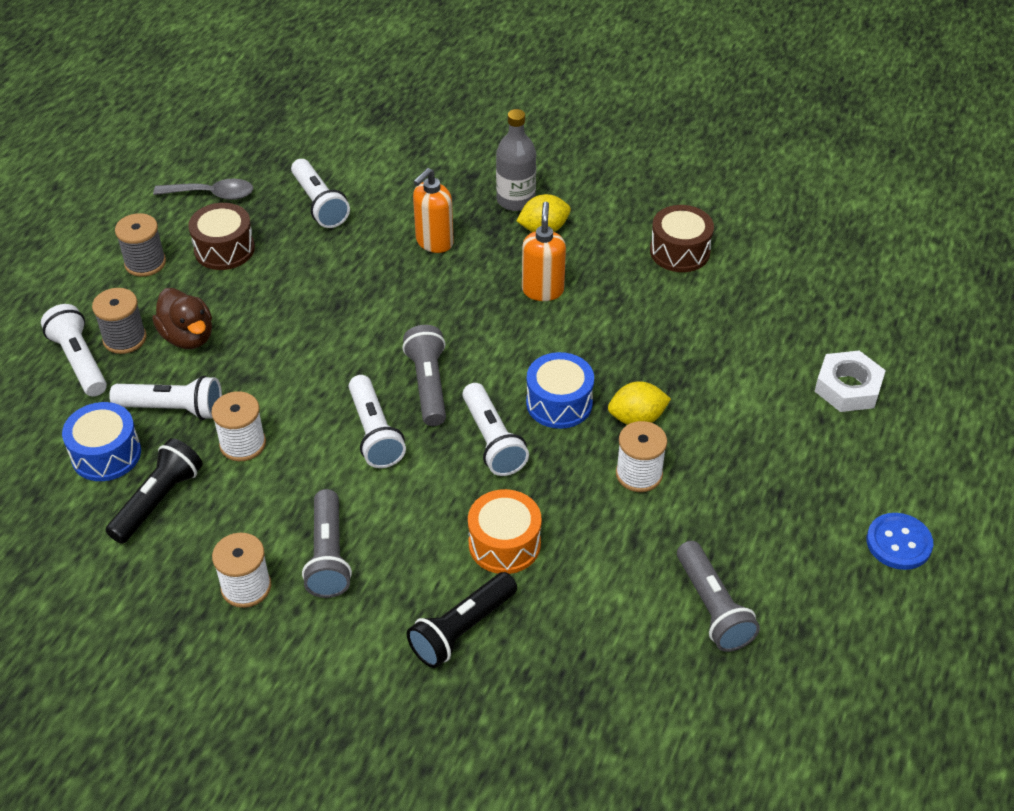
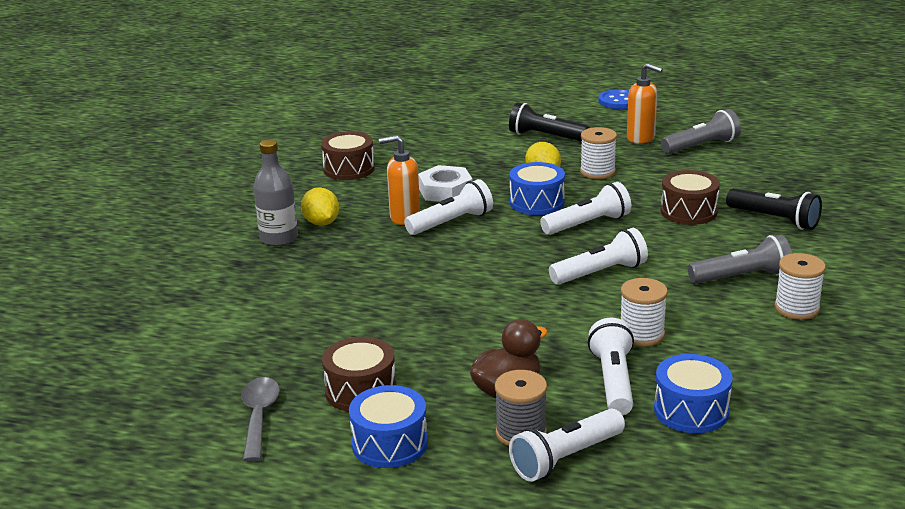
camera: 95 degrees left, 20 degrees down
(145, 263) = (390, 444): grey spool -> blue drum
(158, 501) = (732, 368): black flashlight -> black flashlight (546, 137)
(319, 204) = (280, 341): white flashlight -> white flashlight (451, 223)
(428, 385) = (535, 255): grey flashlight -> none
(434, 242) = (342, 271): orange soap dispenser -> orange soap dispenser (641, 138)
(504, 544) = (688, 212): orange drum -> brown drum
(848, 387) = (488, 114): white nut -> white nut (445, 191)

